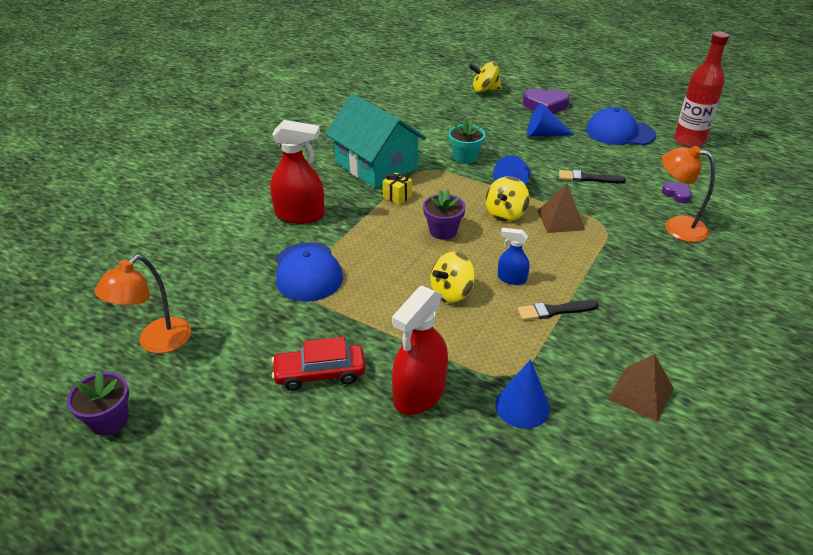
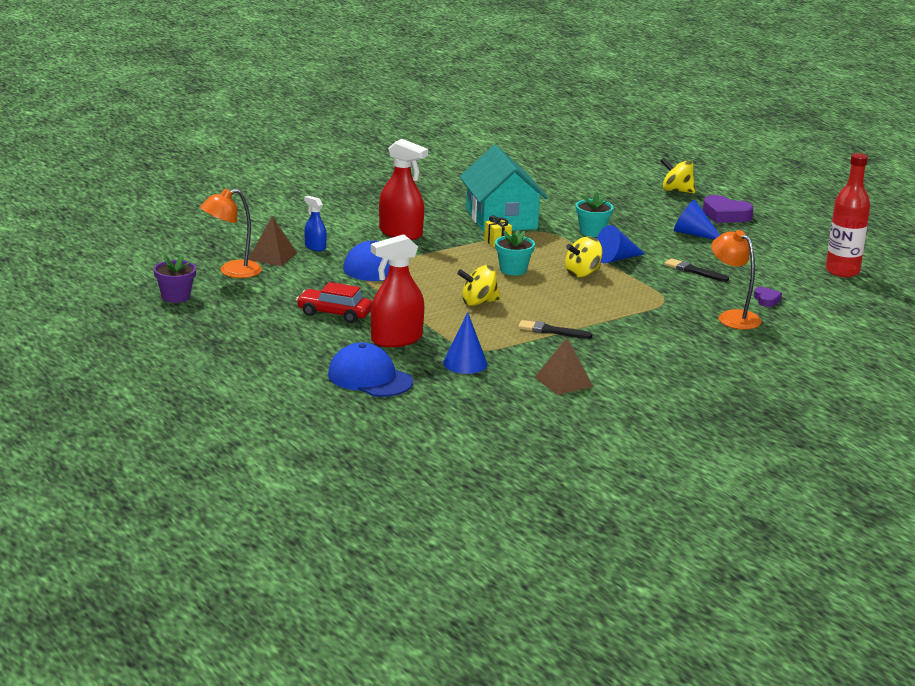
camera: 25 degrees right, 15 degrees down
(443, 231) = (513, 270): purple flower pot -> turquoise flower pot
(511, 278) = (538, 308): blue spray bottle -> blue spray bottle (315, 247)
(560, 220) = (628, 288): brown pyramid -> brown pyramid (272, 256)
(620, 132) = (776, 250): blue cap -> blue cap (369, 378)

